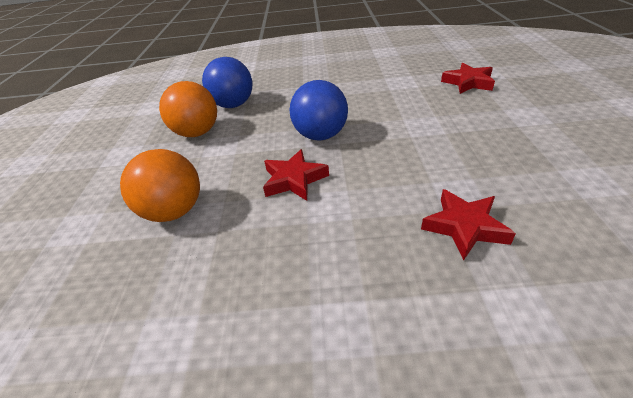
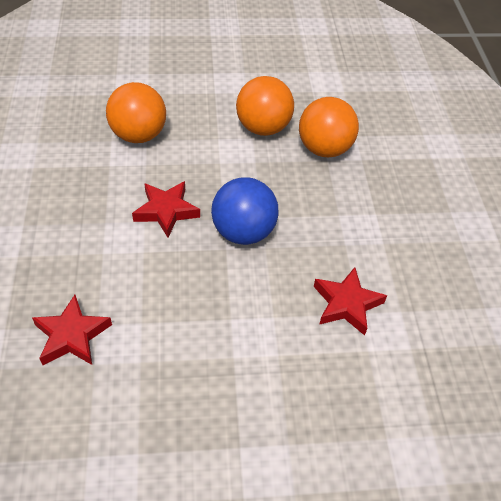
camera: 80 degrees right, 10 degrees up
(233, 105) = (324, 149): blue ball -> orange ball
(468, 82) = (379, 422): red star -> red star (346, 304)

